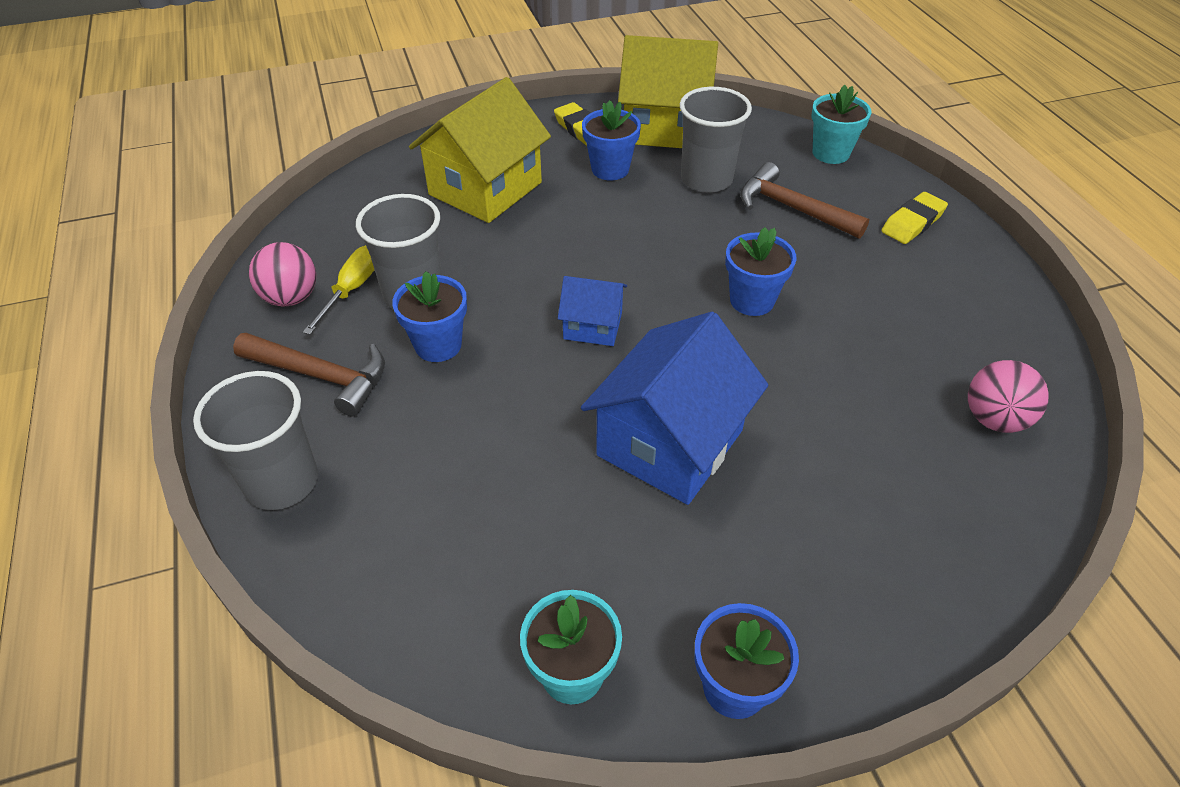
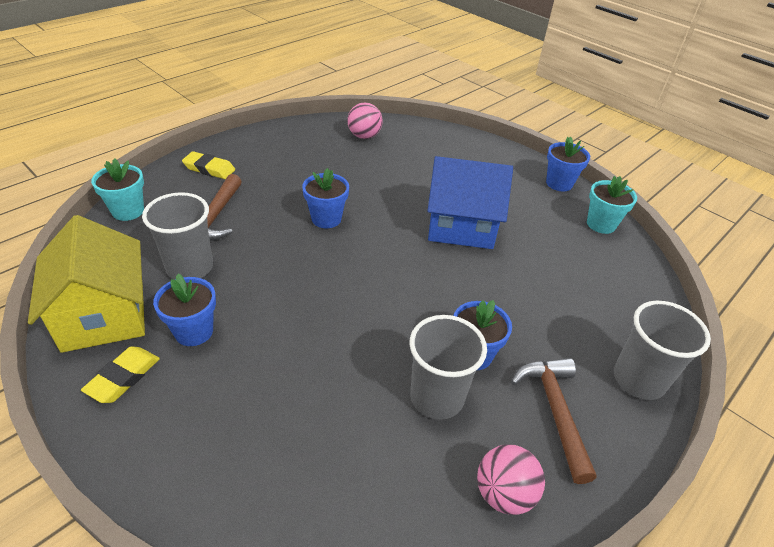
camera: 120 degrees left, 5 degrees down
(352, 289) = (461, 448): yellow screwdriver -> none
(485, 188) = (262, 415): yellow house -> none
(593, 326) = (397, 281): blue house -> none

